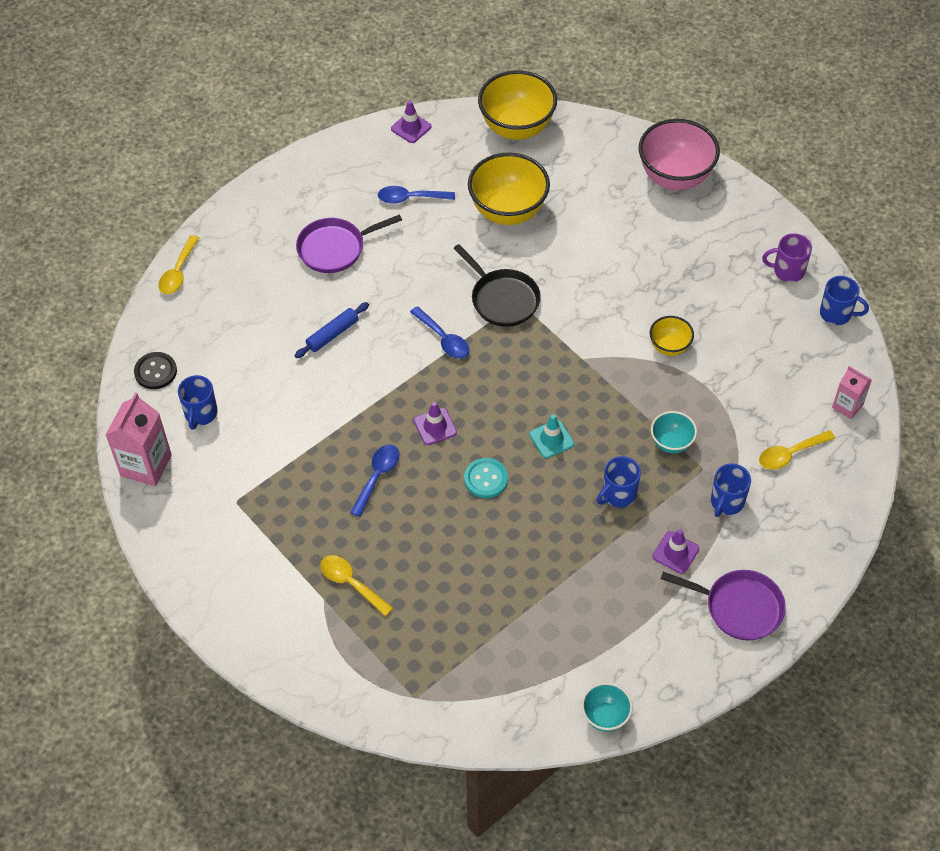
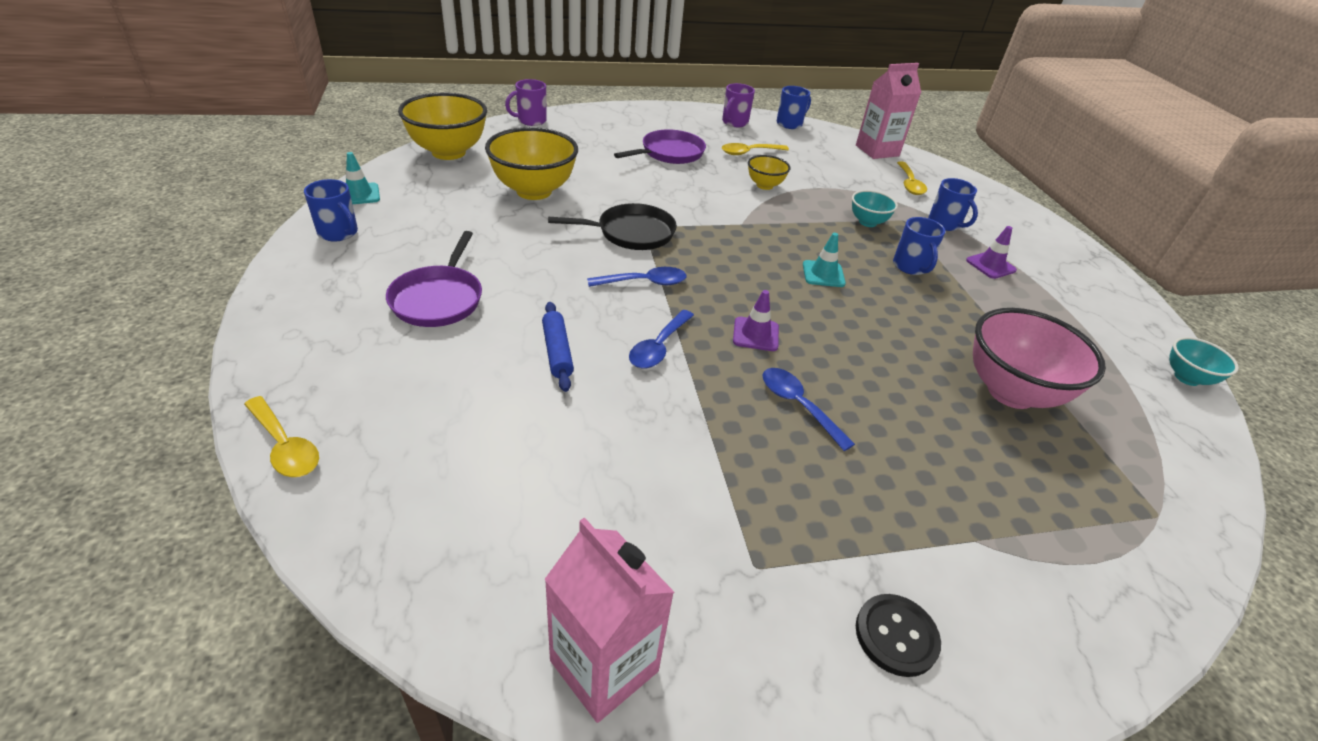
camera: 65 degrees left, 15 degrees down
(155, 371) = (429, 559): black button -> black button (896, 636)
(200, 414) = (562, 538): blue mug -> blue mug (339, 233)
(351, 583) = (957, 500): yellow spoon -> yellow spoon (749, 152)
(410, 198) = (443, 229): blue spoon -> blue spoon (659, 347)
(411, 128) = (359, 194): purple traffic cone -> turquoise traffic cone
(486, 479) = (849, 330): turquoise button -> none
(626, 136) = (531, 120): none -> purple mug
(675, 177) = (597, 121): pink bowl -> pink bowl (1011, 392)
(739, 607) = (1061, 260): purple pan -> purple pan (669, 153)
(847, 406) = (877, 151): pink carton -> pink carton, size x1.68

